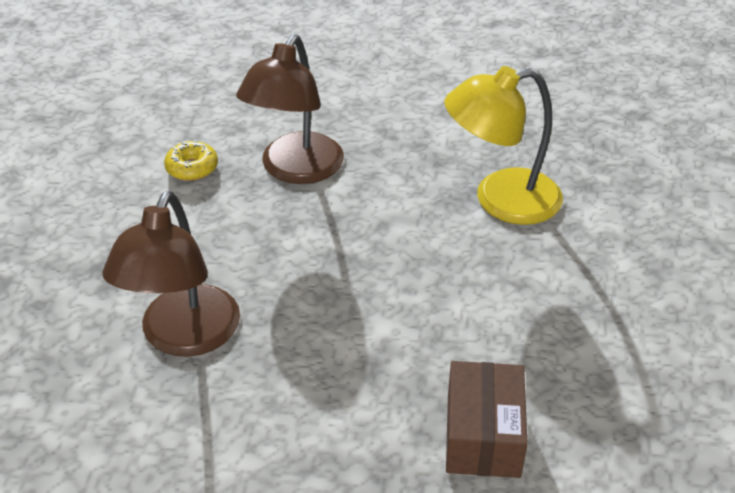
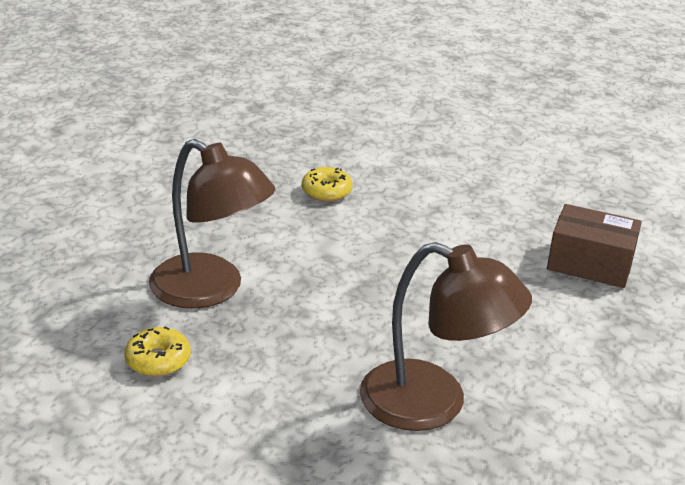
camera: 75 degrees left, 10 degrees down
(500, 200) = (326, 191): yellow lamp -> yellow donut

